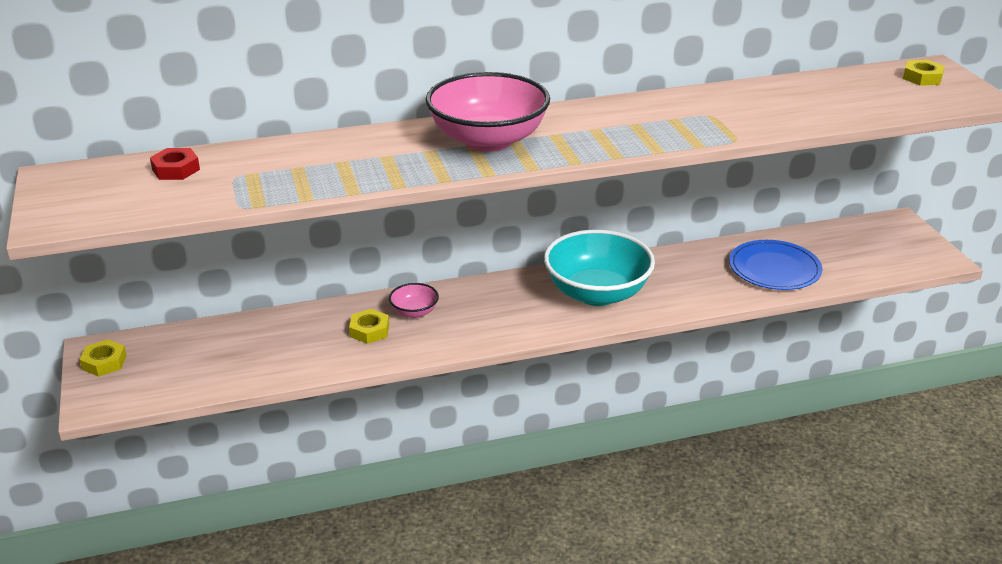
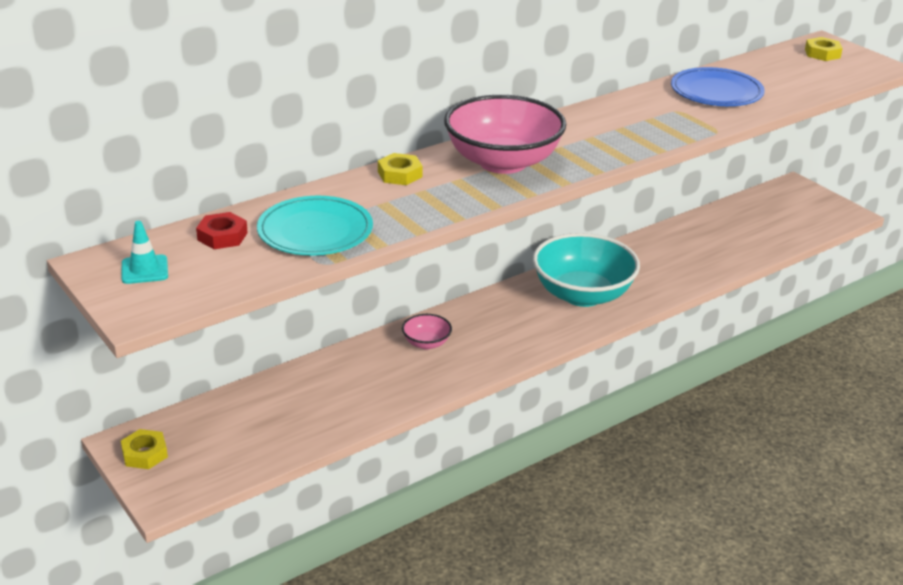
camera: 20 degrees left, 0 degrees up
(86, 188) = (144, 270): none -> turquoise traffic cone
(259, 177) = (315, 231): none -> turquoise plate
(369, 331) = (395, 369): yellow nut -> yellow nut (400, 174)
(774, 269) = (720, 245): blue plate -> blue plate (716, 92)

